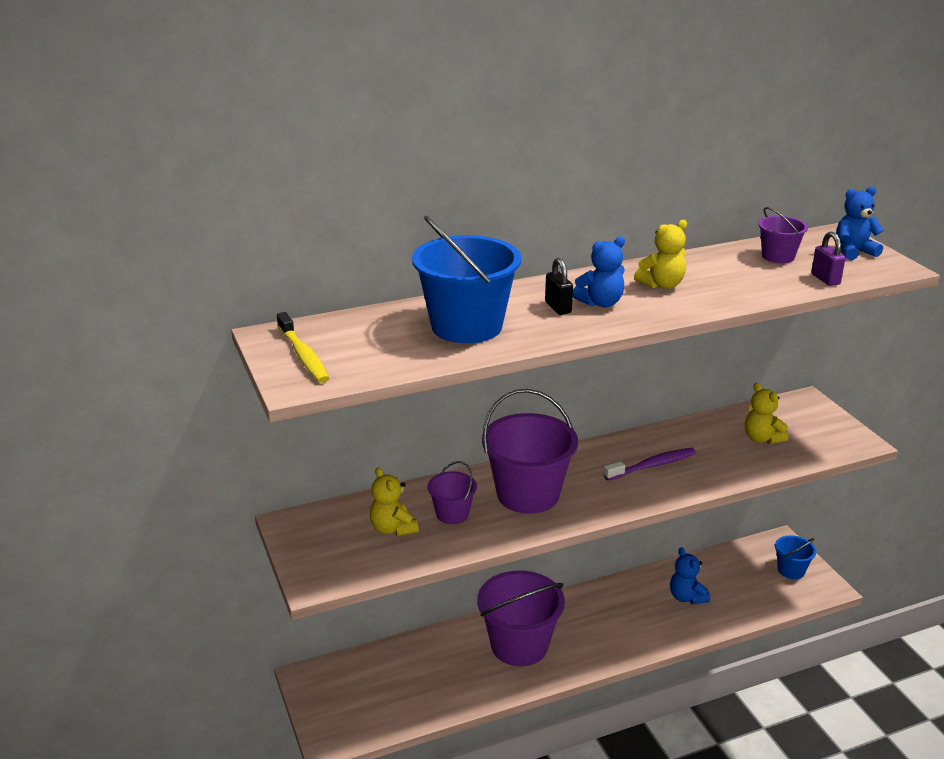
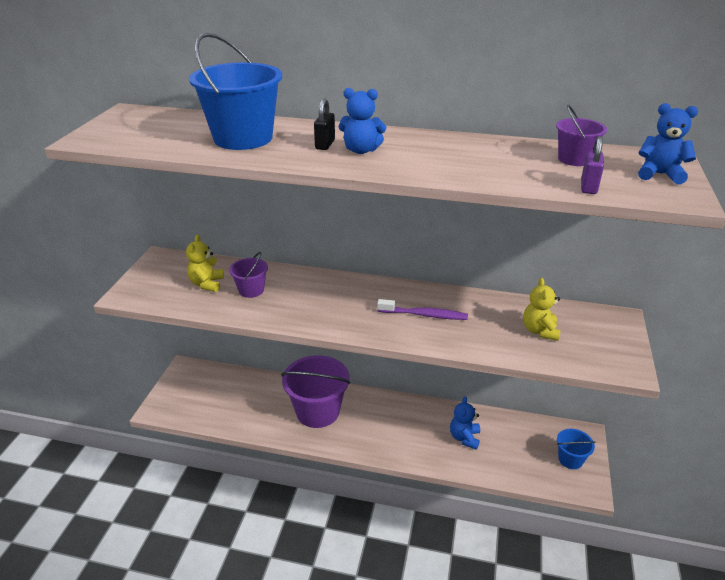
camera: 35 degrees right, 5 degrees up
(303, 355) = (121, 126): yellow toothbrush -> none
(528, 494) = (313, 298): purple bucket -> none
(662, 285) = (432, 152): yellow teddy bear -> none

